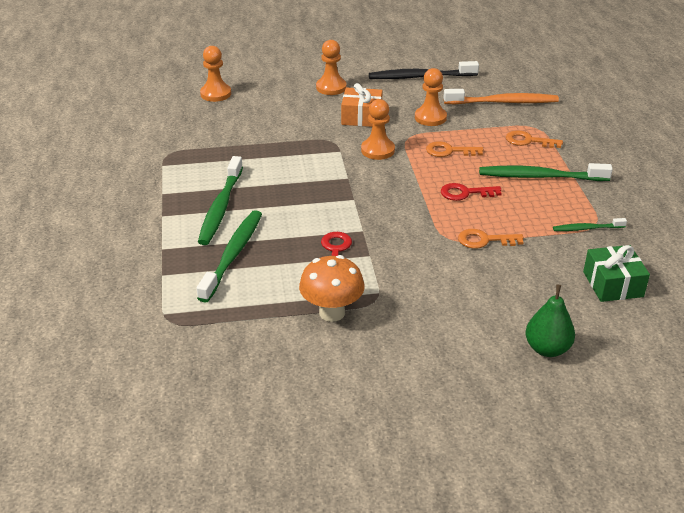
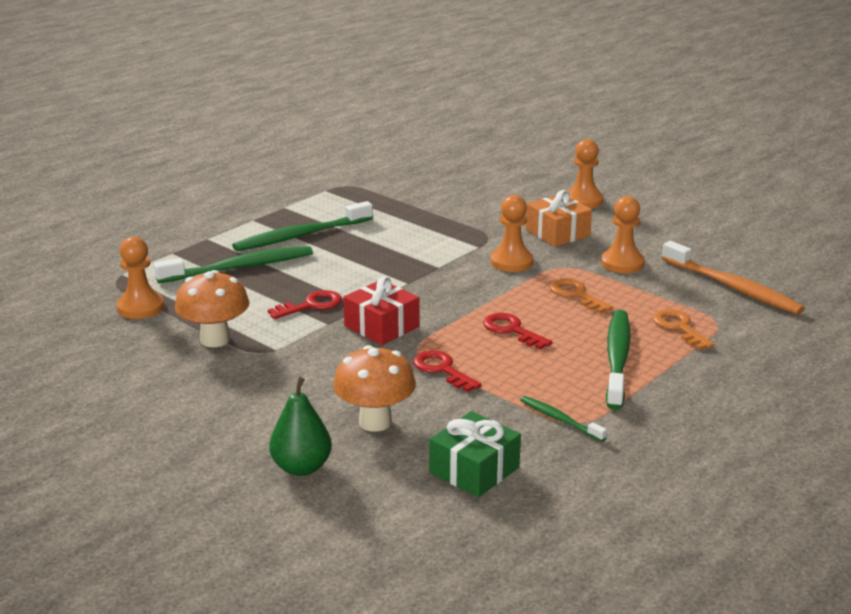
camera: 50 degrees right, 10 degrees down
(215, 94) = (474, 163): orange pawn -> orange pawn (140, 307)
(401, 236) = (381, 326): none -> red gift
(420, 77) = (693, 230): black toothbrush -> none
(484, 240) = (442, 370): orange key -> red key
(521, 295) = (375, 422): none -> orange mushroom
(540, 177) = (617, 359): green toothbrush -> green toothbrush turned 45 degrees clockwise

